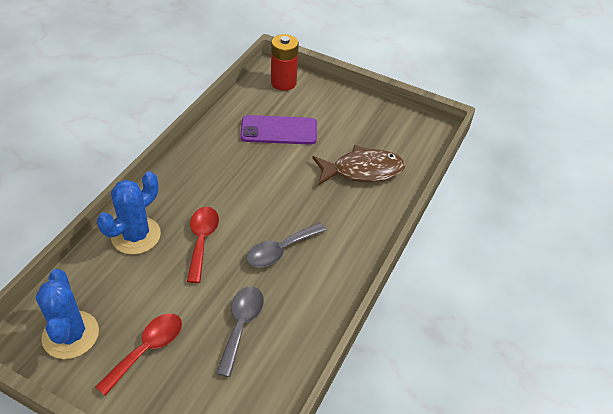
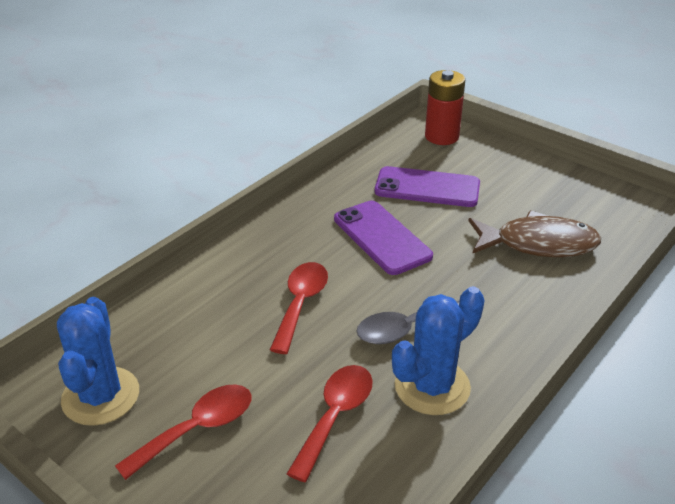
camera: 15 degrees right, 10 degrees down
(136, 235) = (215, 288): blue cactus -> blue cactus (432, 387)
(241, 325) = (335, 416): grey spoon -> red spoon
(252, 177) = (382, 237): none -> purple phone

